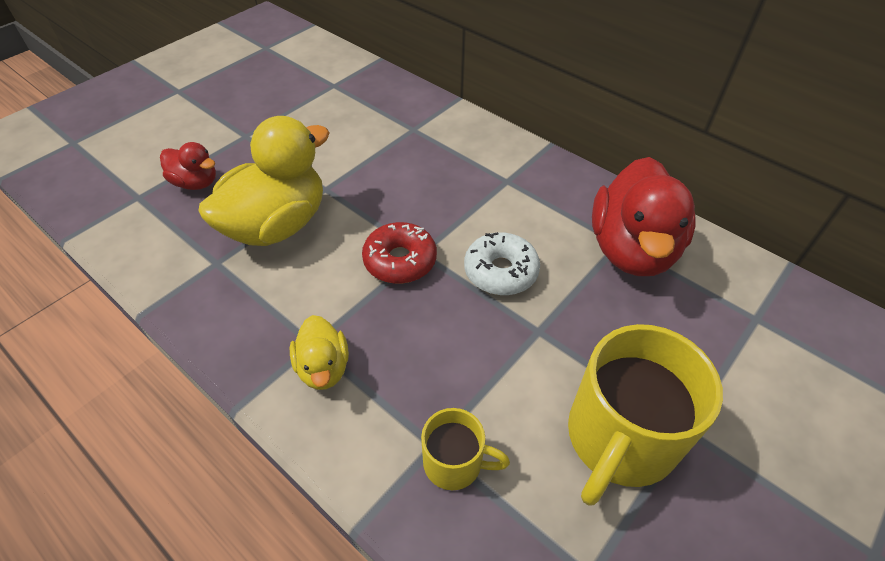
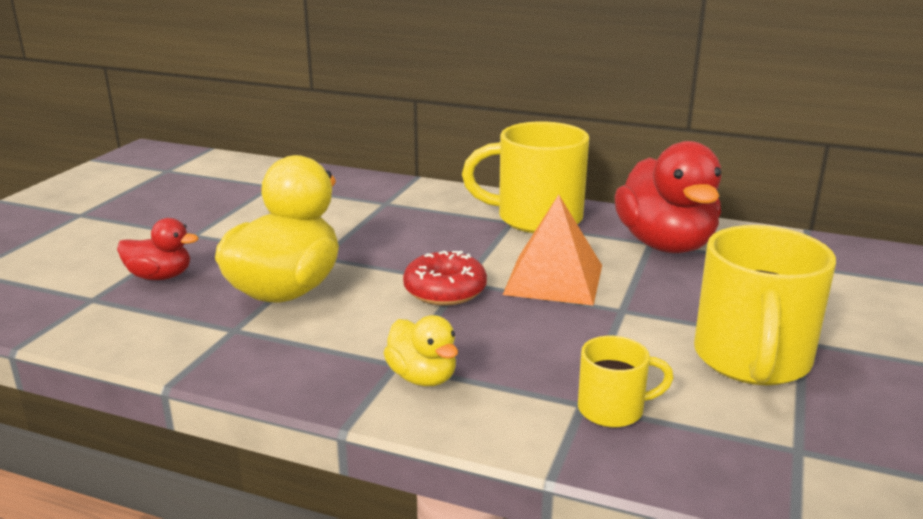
camera: 20 degrees left, 25 degrees down
(500, 271) = (554, 279): white donut -> orange pyramid
(532, 181) = (536, 218): none -> yellow mug

